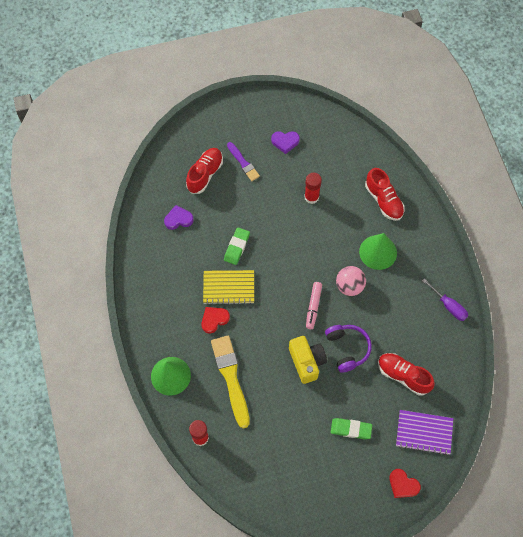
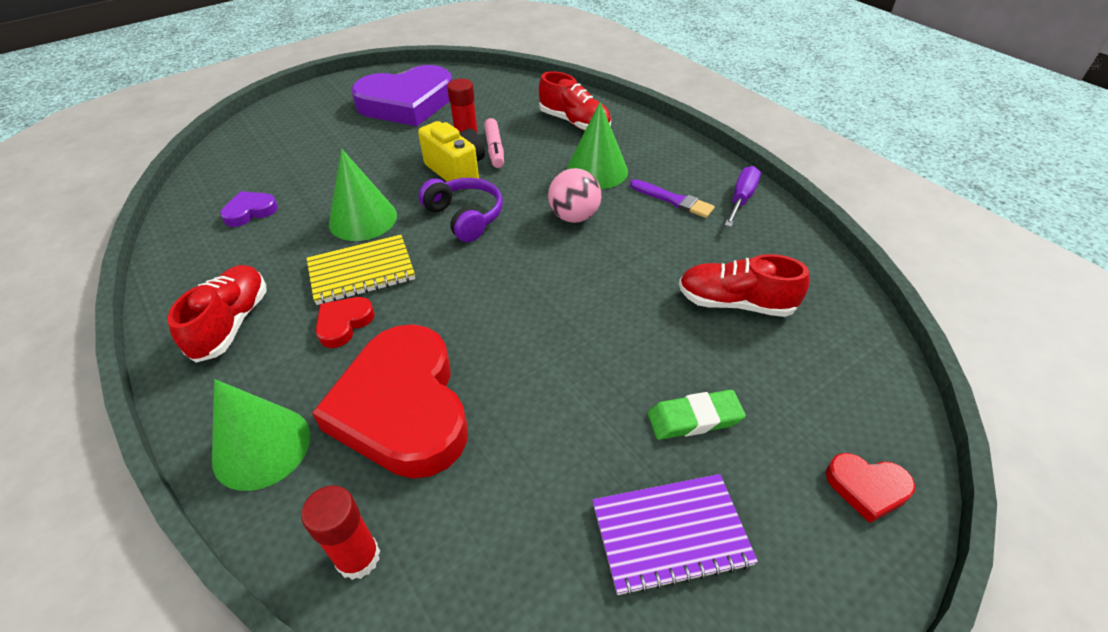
camera: 20 degrees left, 20 degrees down
(205, 174) = (289, 155): red shoe -> red shoe (232, 323)
(231, 378) = (403, 408): yellow brush -> red heart
(236, 247) = (363, 219): green eraser -> green cone
(243, 163) = (349, 133): purple brush -> purple brush (673, 200)
(285, 142) = (407, 103): purple heart -> purple heart, size x2.35
(307, 362) = (550, 335): yellow camera -> yellow camera (456, 171)
(313, 307) = (526, 256): pink marker -> pink marker (495, 149)
(347, 349) = (615, 294): purple headphones -> purple headphones (465, 217)
(424, 433) = (834, 377): purple notebook -> purple notebook (670, 534)
(448, 306) = (741, 199): purple screwdriver -> purple screwdriver turned 90 degrees counterclockwise

